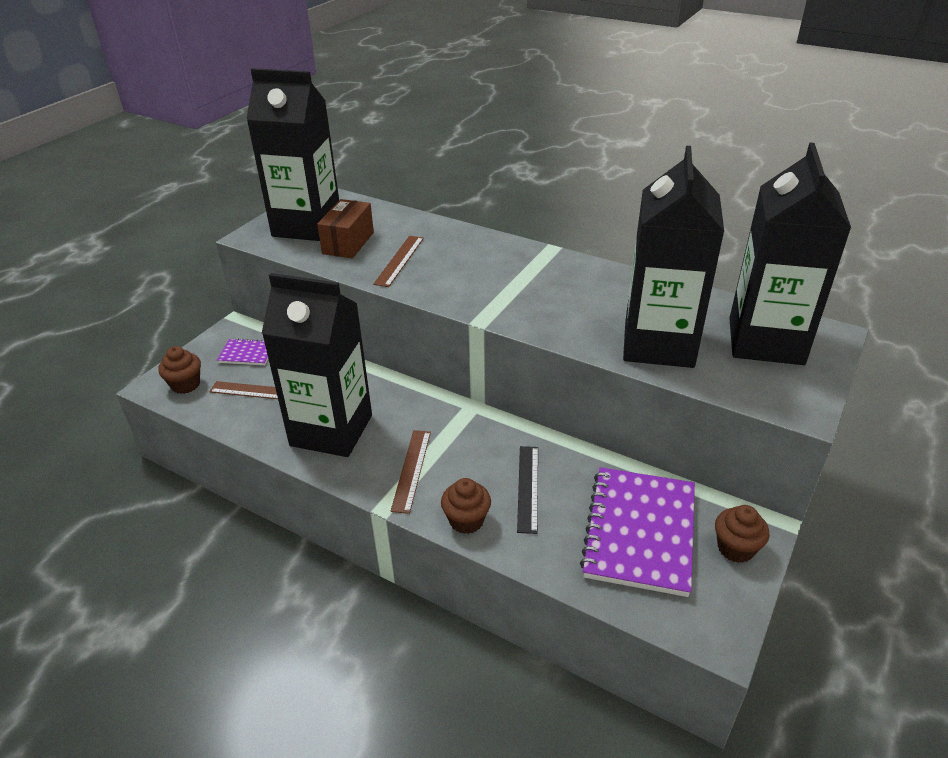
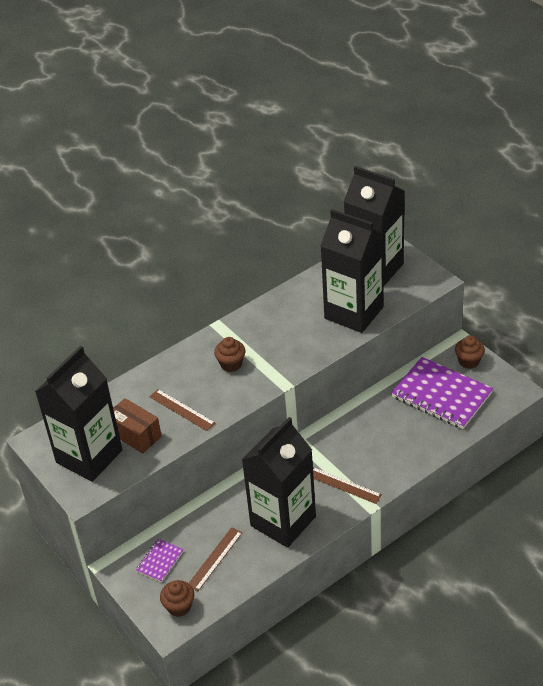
camera: 65 degrees left, 5 degrees up
(466, 520) = (399, 468): brown cupcake -> brown cupcake (231, 364)
(528, 488) = (386, 432): black ruler -> none

